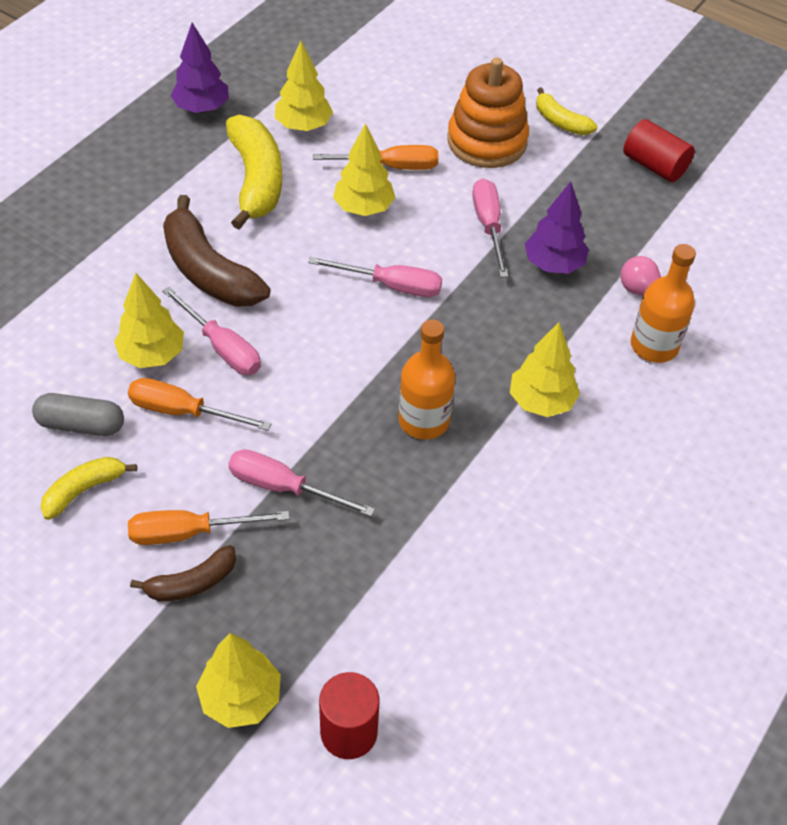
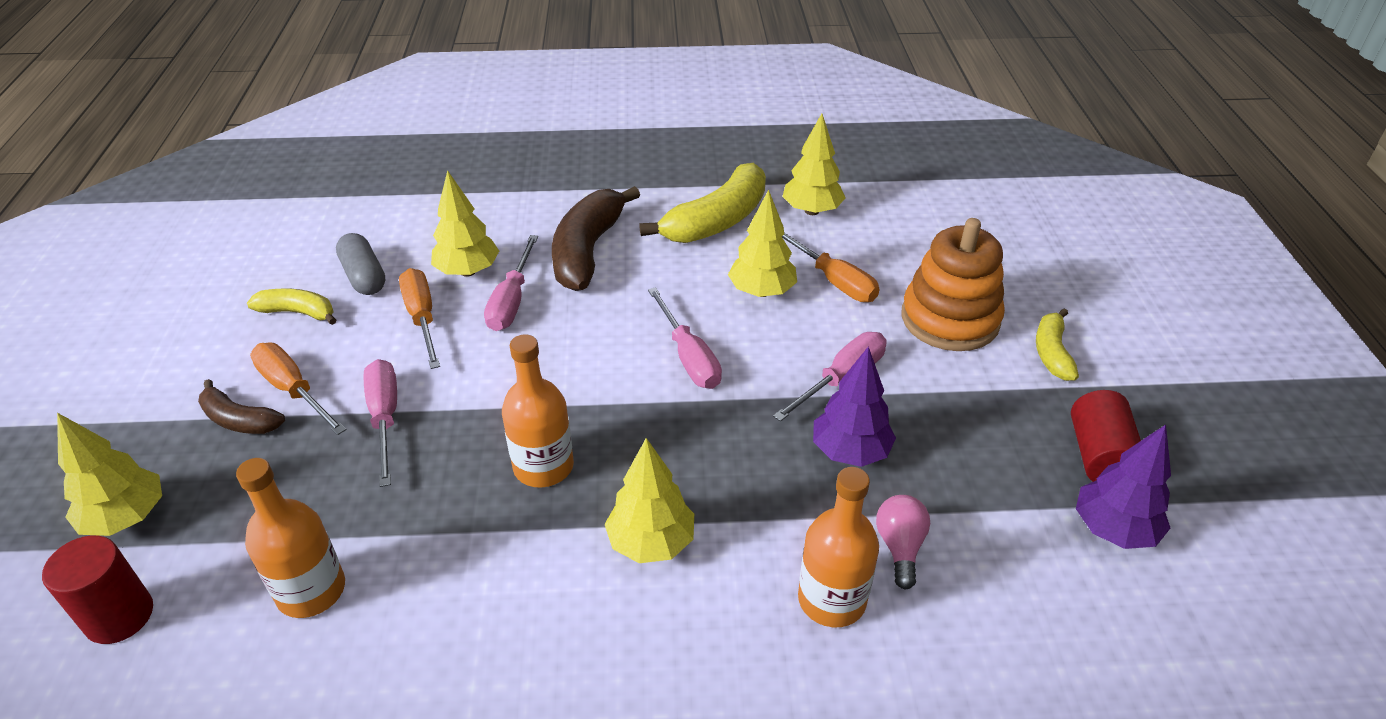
camera: 55 degrees right, 10 degrees down
(202, 108) = (758, 156): purple tree -> purple tree (1113, 529)
(425, 603) = (311, 591): none -> orange bottle

